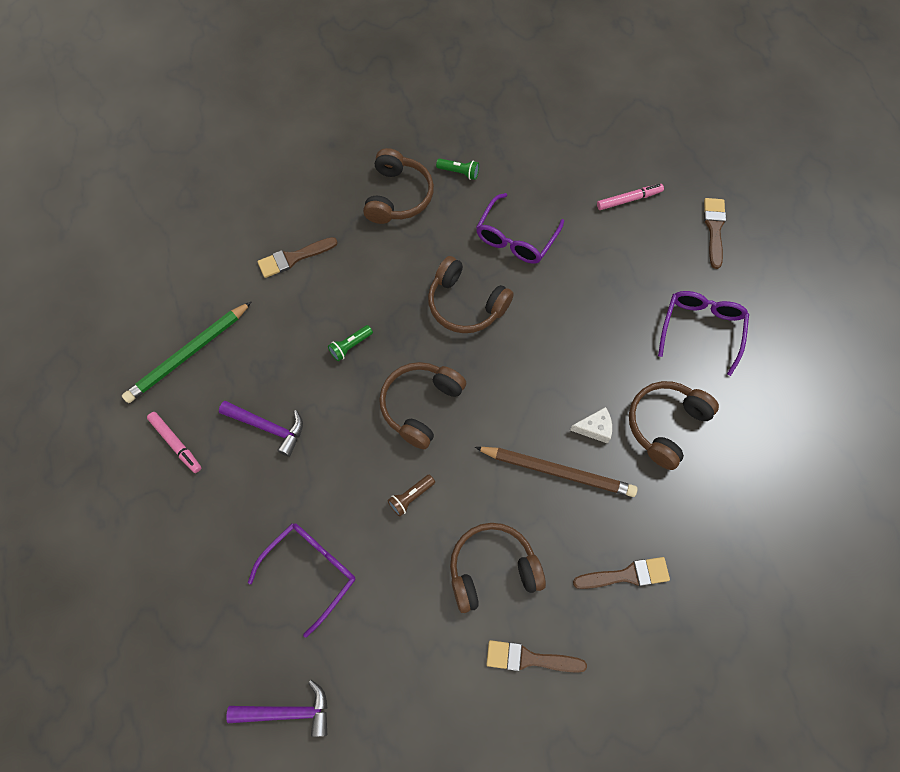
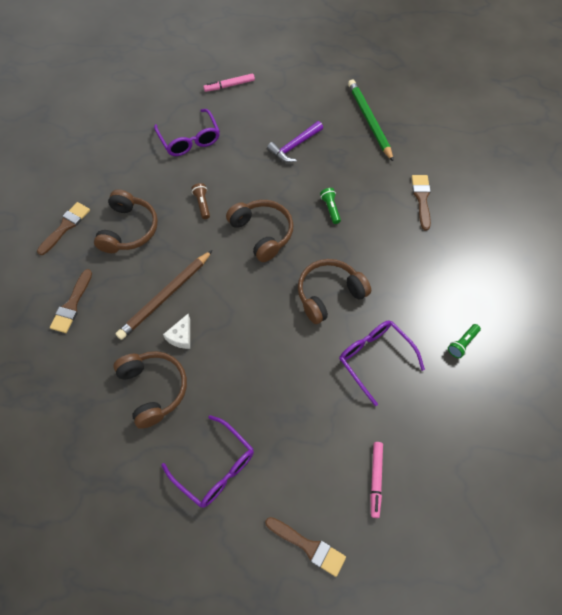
camera: 115 degrees right, 5 degrees down
(176, 443) = (309, 100): pink marker -> pink marker (229, 85)
(287, 712) = (122, 107): purple hammer -> none
(398, 196) = (453, 287): brown headphones -> none

